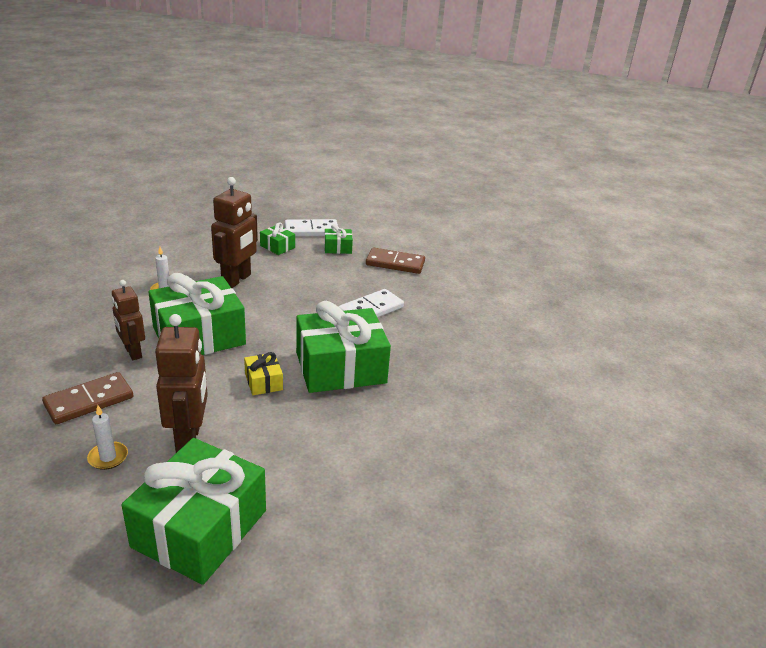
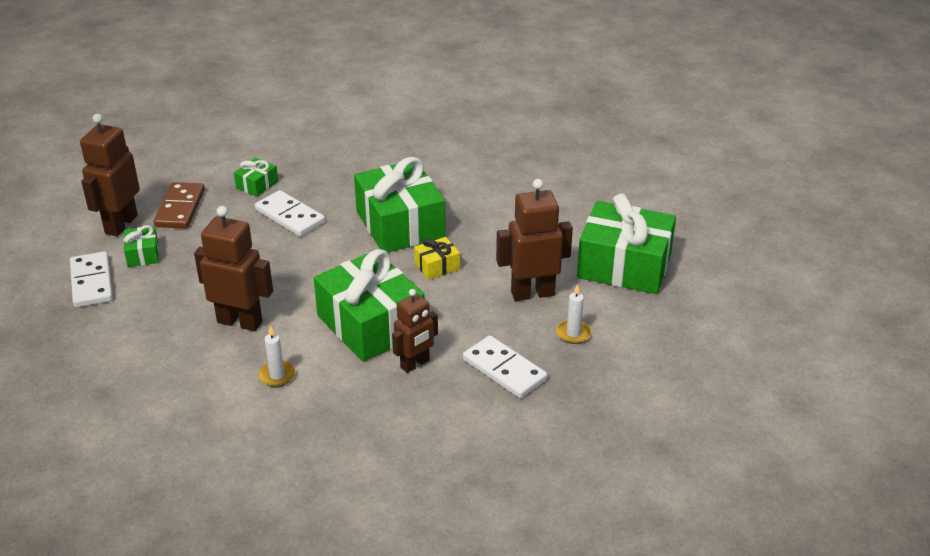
camera: 95 degrees left, 5 degrees up
(89, 401) = (504, 370): brown domino -> white domino
(277, 247) = (144, 304): green gift -> green gift (257, 185)
(379, 241) = (121, 224): none -> brown robot

